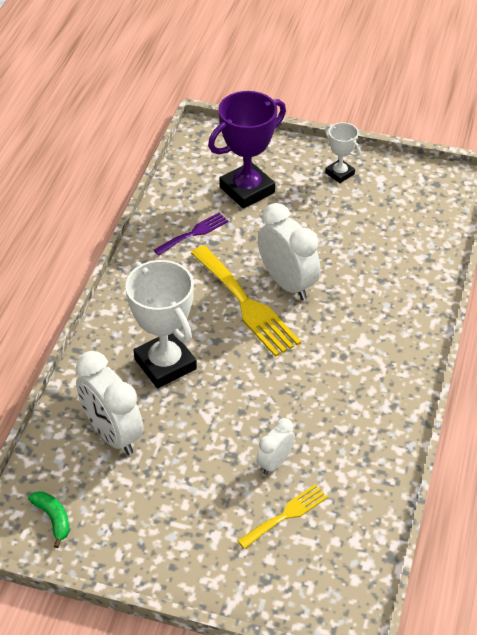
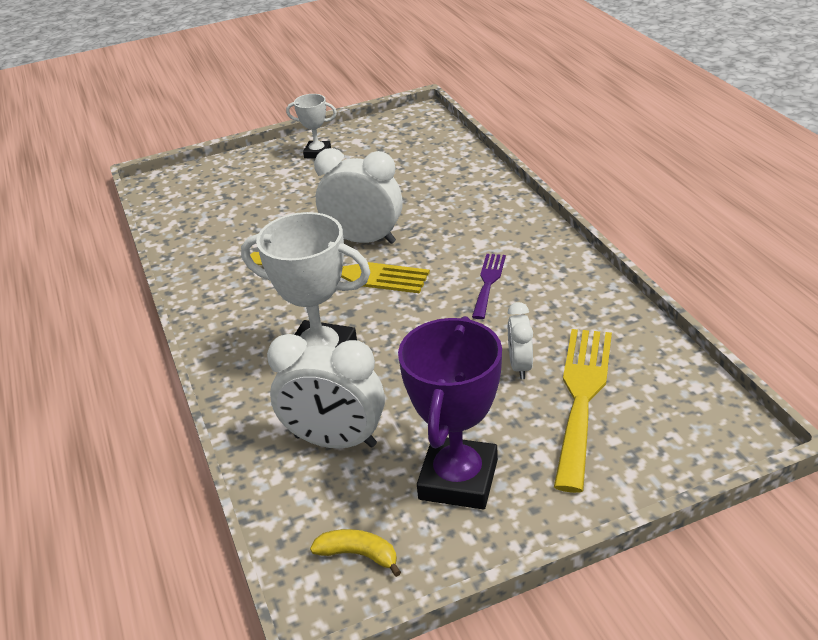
camera: 35 degrees left, 10 degrees down
(53, 518) = (358, 555): green banana -> yellow banana
(194, 233) = (231, 251): purple fork -> purple fork (488, 282)
(247, 190) = (246, 200): purple trophy -> purple trophy (458, 479)
(286, 515) = (582, 397): yellow fork -> yellow fork, size x1.81

